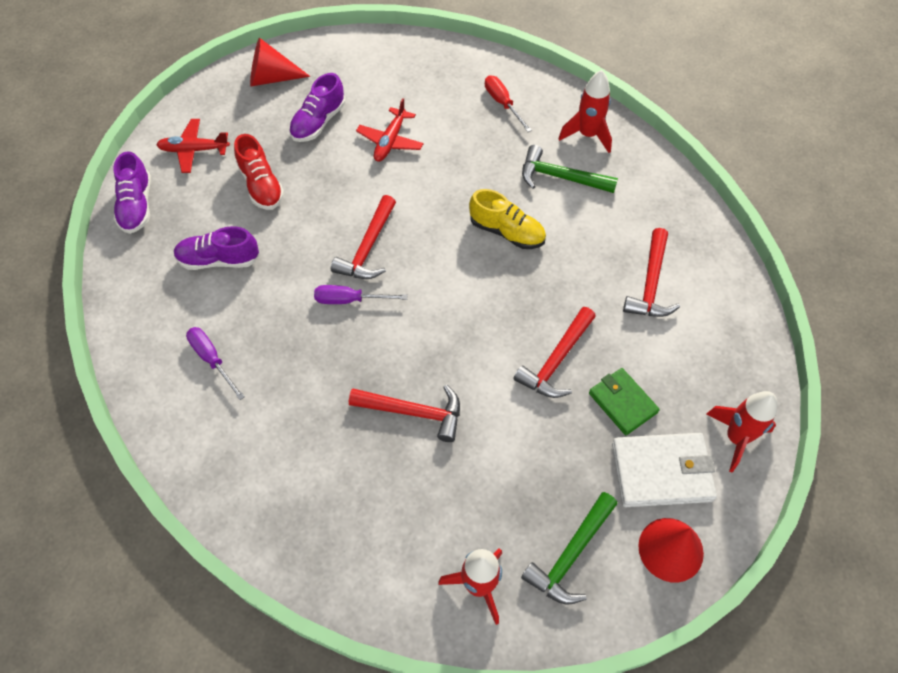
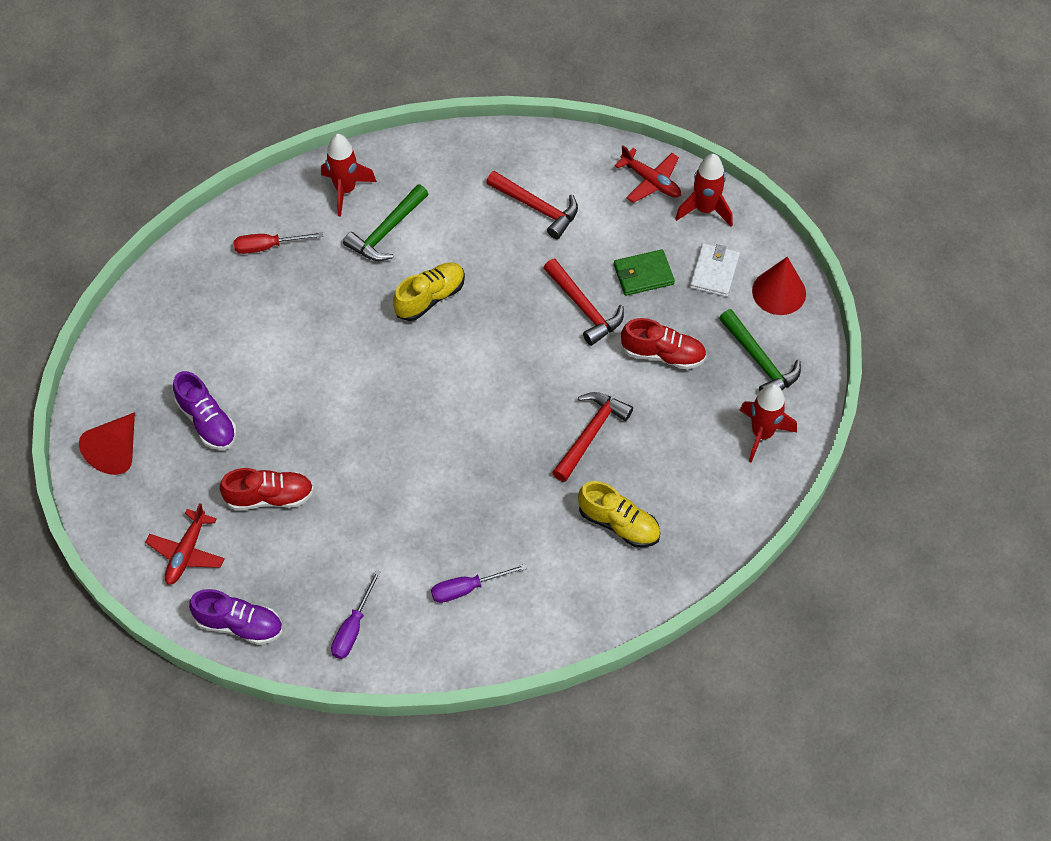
camera: 70 degrees left, 0 degrees up
(219, 260) = (349, 558): purple shoe -> none
(320, 471) = (619, 523): none -> yellow shoe
(349, 300) = (450, 453): purple screwdriver -> purple screwdriver (353, 628)
(368, 248) = (396, 420): red hammer -> none
(390, 141) = (268, 362): red plane -> red plane (651, 181)
(535, 451) = (663, 354): none -> red shoe
(661, 472) = (714, 272): white wallet -> white wallet, size x0.66

